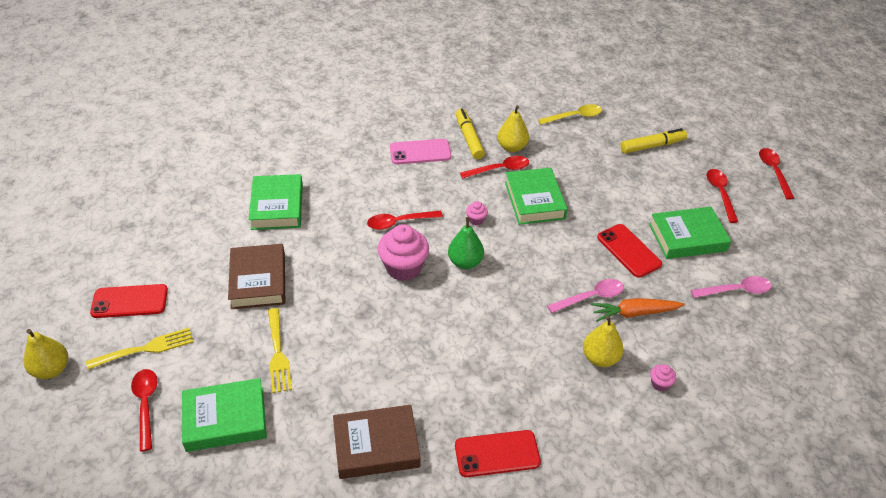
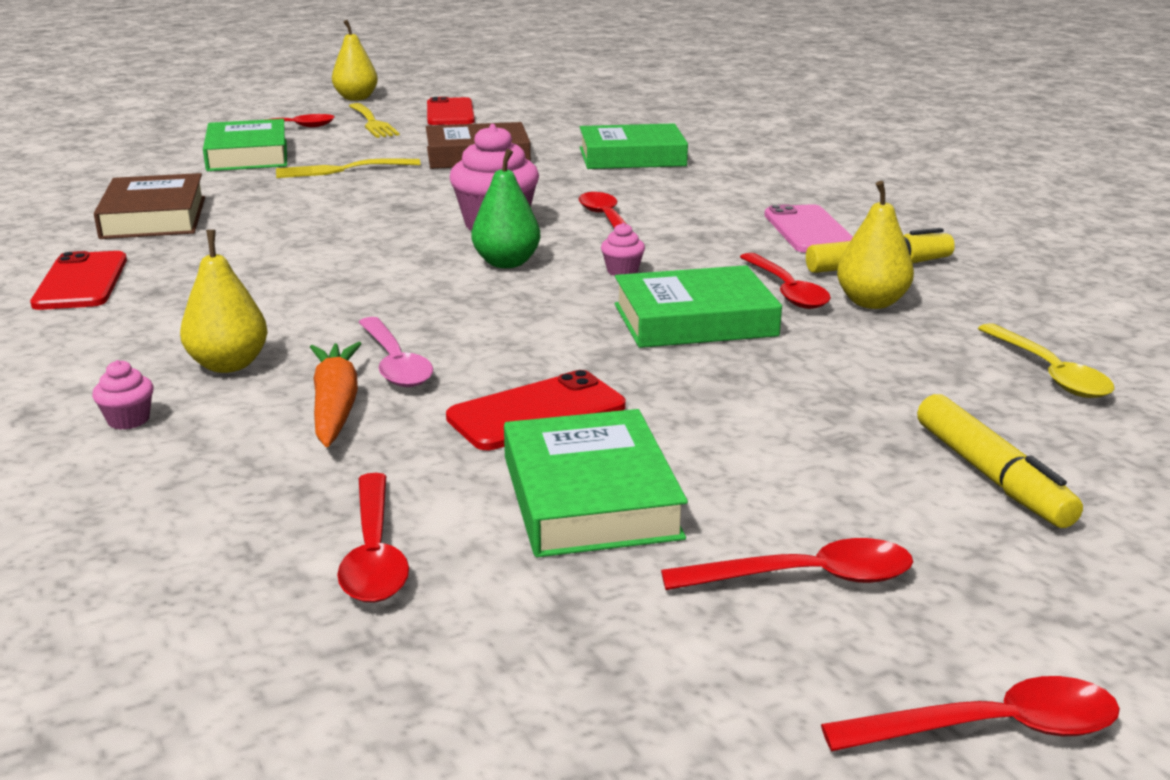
camera: 90 degrees right, 20 degrees down
(736, 290) = (374, 554): pink spoon -> red spoon

